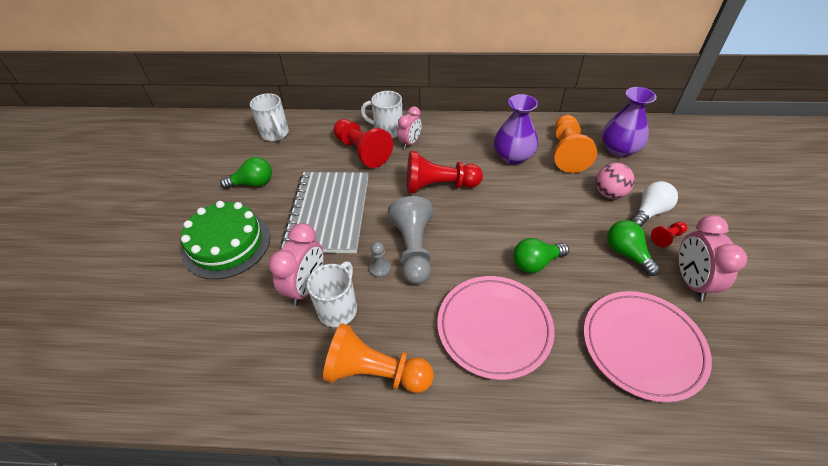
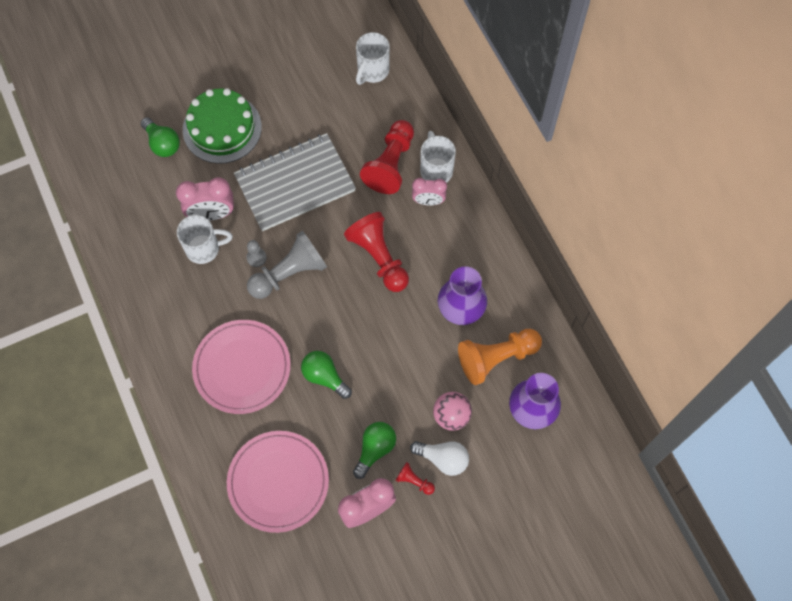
camera: 60 degrees right, 20 degrees up
(253, 183) = (297, 99): green light bulb -> green light bulb (162, 144)
(375, 372) = (166, 303): orange pawn -> none

